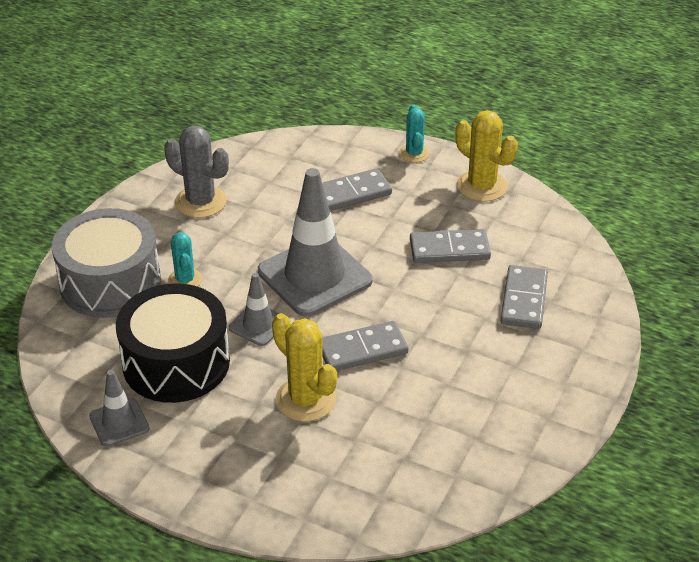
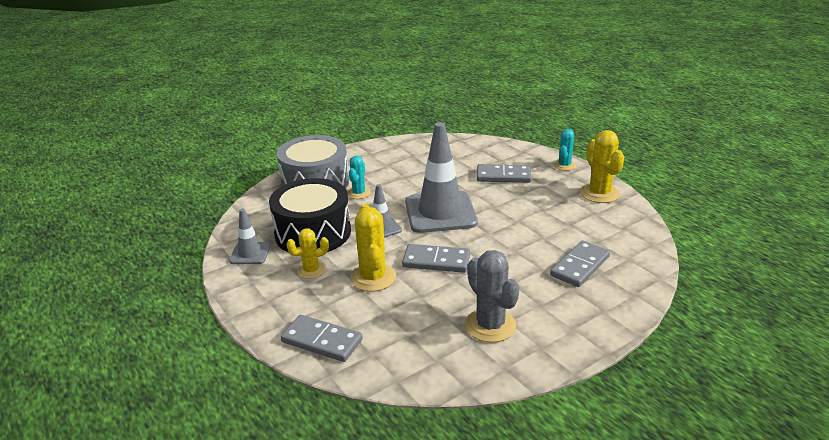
camera: 30 degrees right, 10 degrees down
(200, 202) = (404, 158): grey cactus -> grey cactus (490, 325)
(221, 418) = (311, 270): none -> yellow cactus
(449, 249) = (546, 222): grey domino -> grey domino (322, 341)

